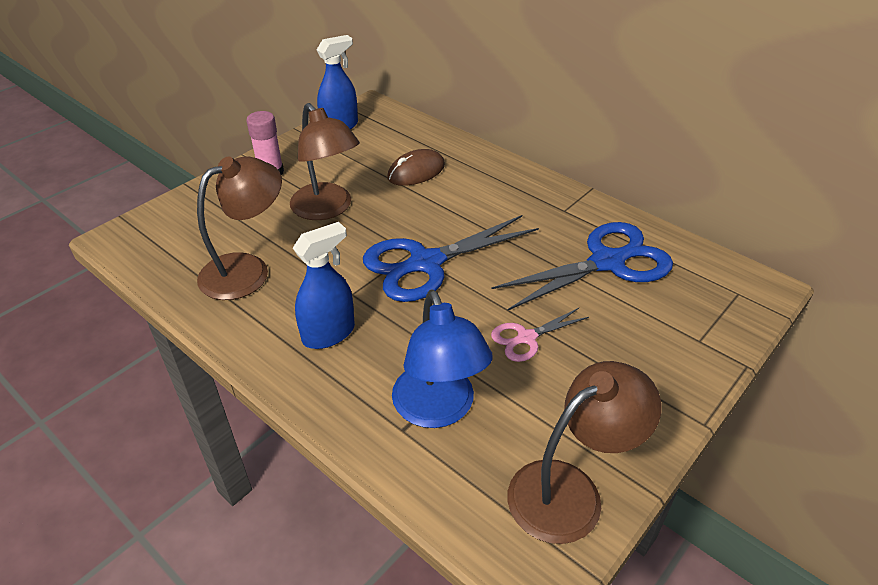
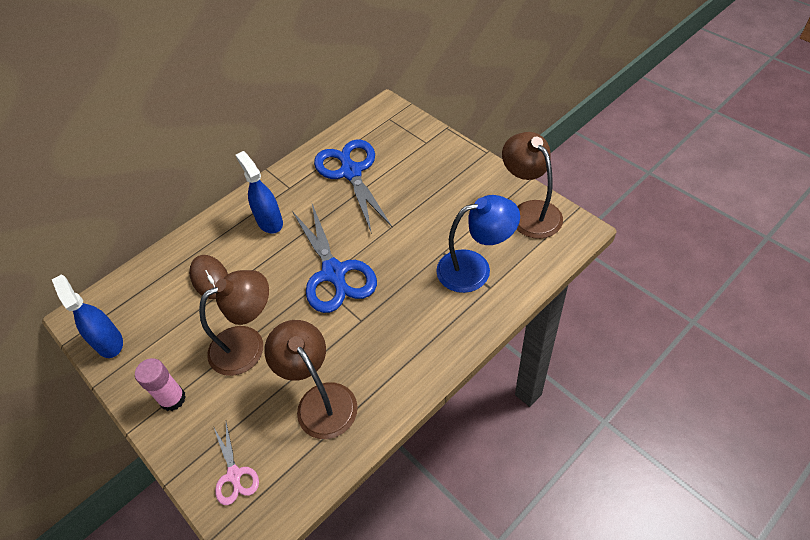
camera: 80 degrees left, 10 degrees up
(329, 333) = (402, 333): blue spray bottle -> blue spray bottle (270, 222)
(526, 338) = (417, 220): pink scissors -> pink scissors (234, 475)

